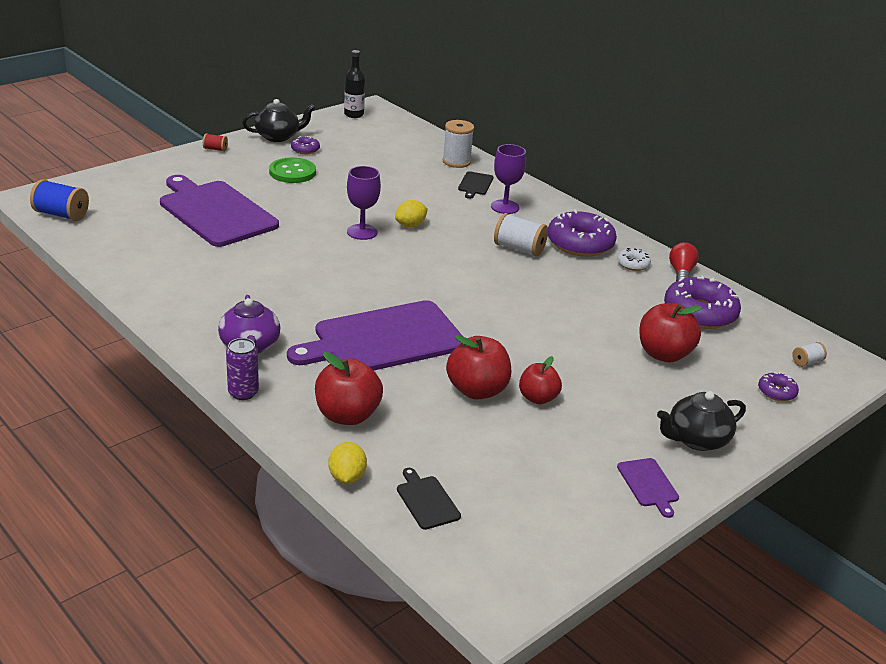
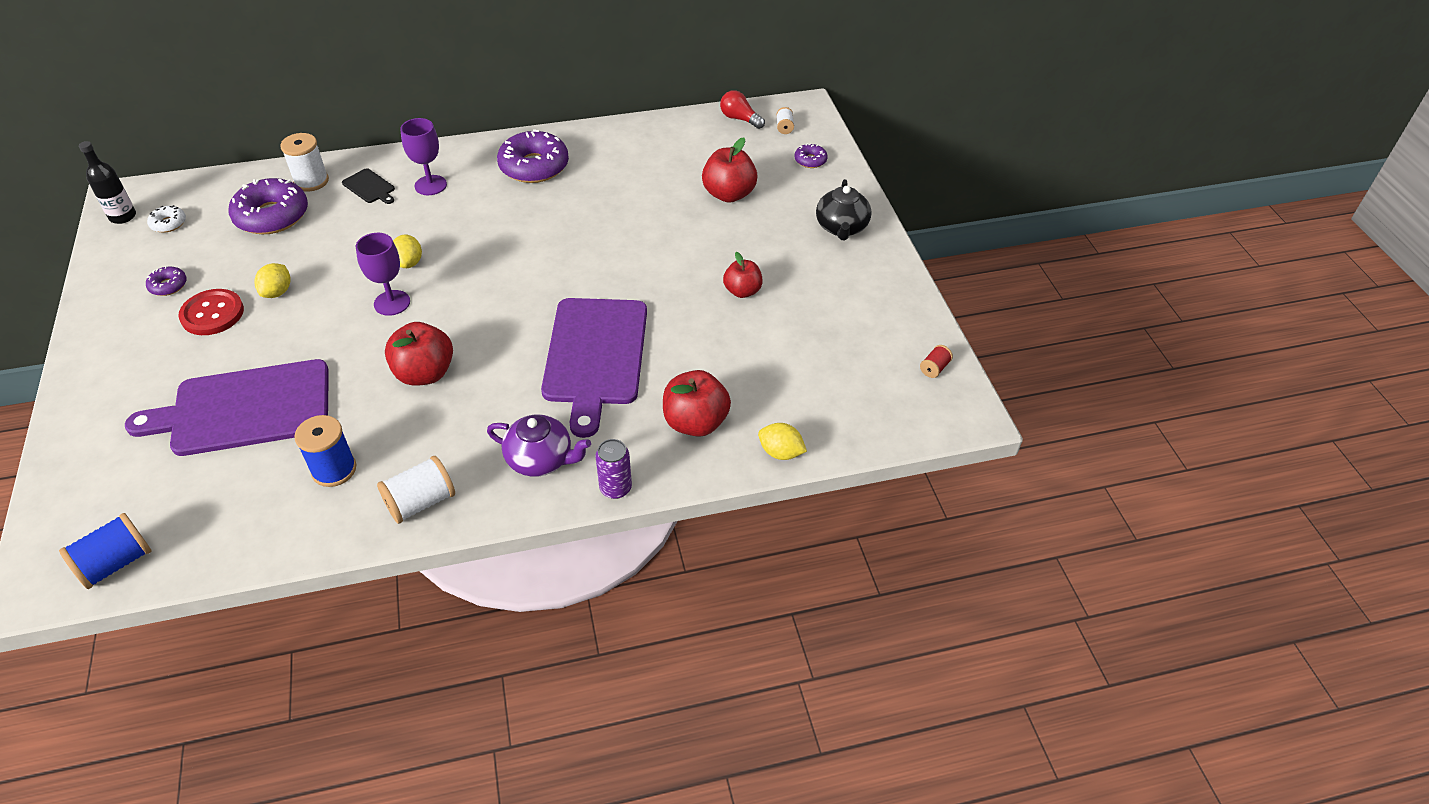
camera: 60 degrees left, 15 degrees up
(183, 262) = (334, 470): none -> blue spool
(215, 149) = (86, 364): red spool -> red spool (934, 368)
(278, 136) = (111, 298): black teapot -> none
(292, 172) = (212, 314): green button -> red button
(333, 187) = (277, 292): none -> yellow lemon
(427, 501) = (835, 411): black cutting board -> none
(477, 390) = (710, 324): red apple -> red apple (425, 373)
(519, 249) = (512, 207): white spool -> white spool (421, 502)
(633, 264) = (591, 151): white donut -> white donut (168, 223)
(648, 484) = (878, 277): purple cutting board -> none
(681, 273) = (624, 131): red light bulb -> red light bulb (740, 119)
(699, 313) = (687, 149): purple donut -> purple donut (272, 216)

